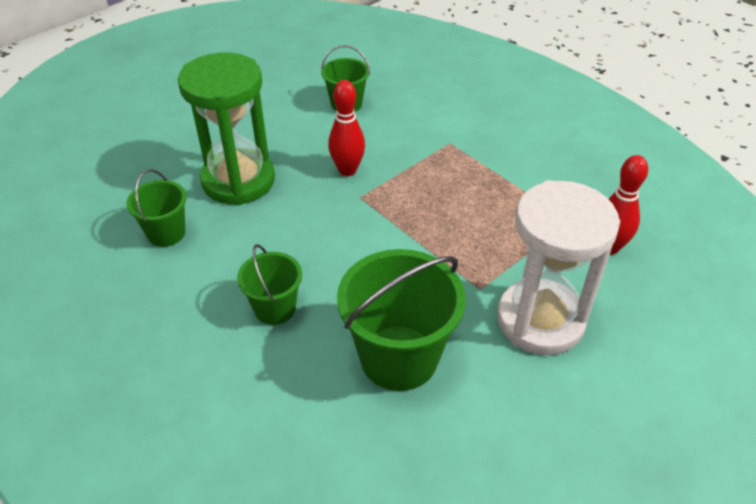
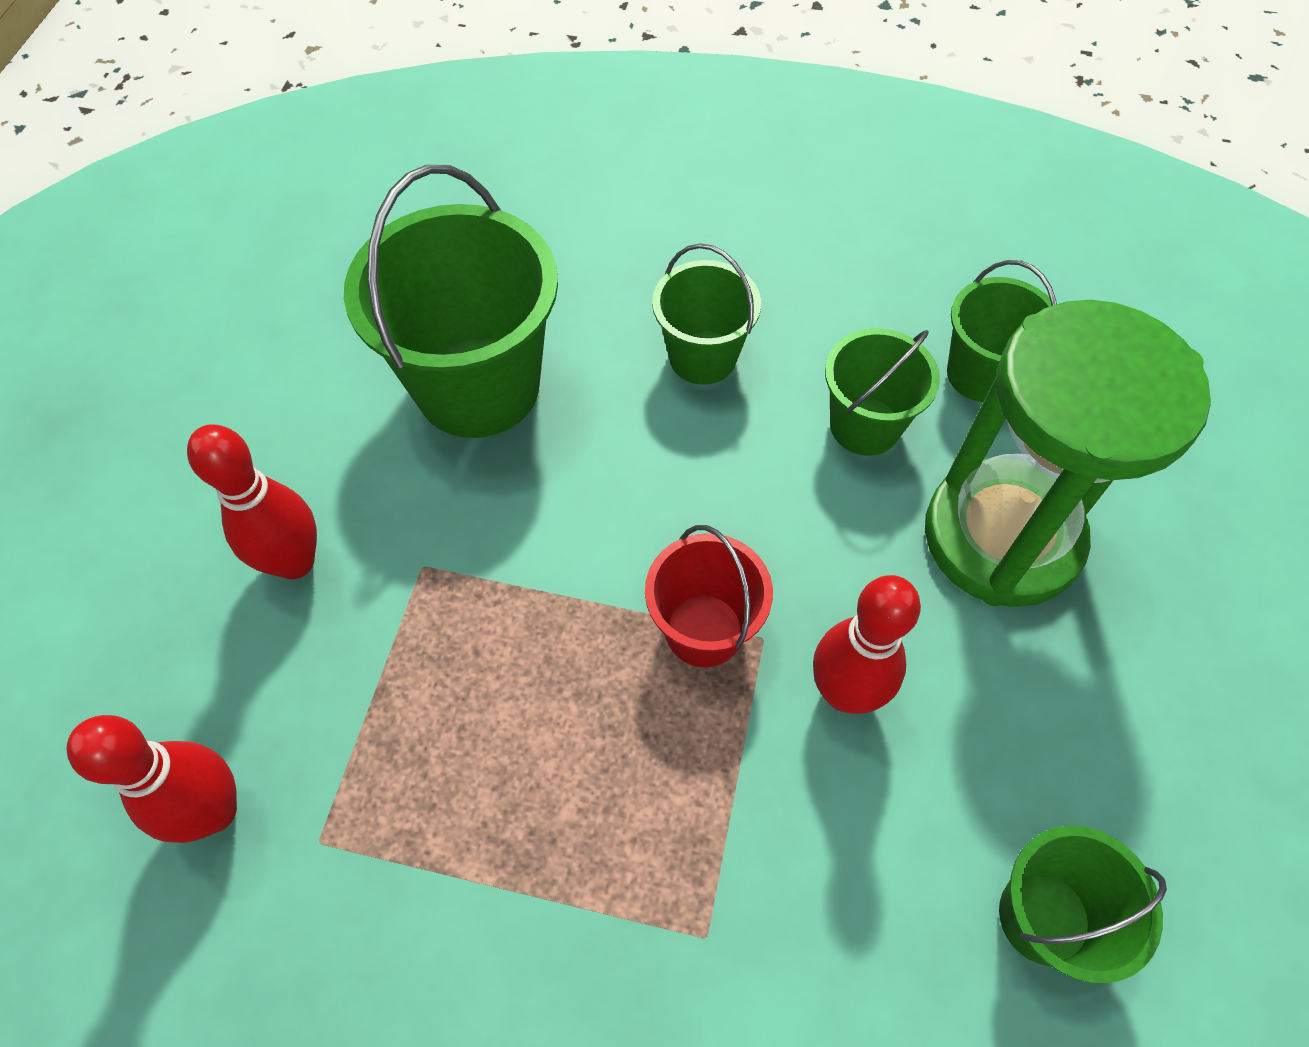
camera: 145 degrees right, 15 degrees up
(239, 241) = (865, 426): none -> green bucket
(379, 209) = (704, 630): none -> red bucket
(540, 320) = (295, 562): white hourglass -> red bowling pin

